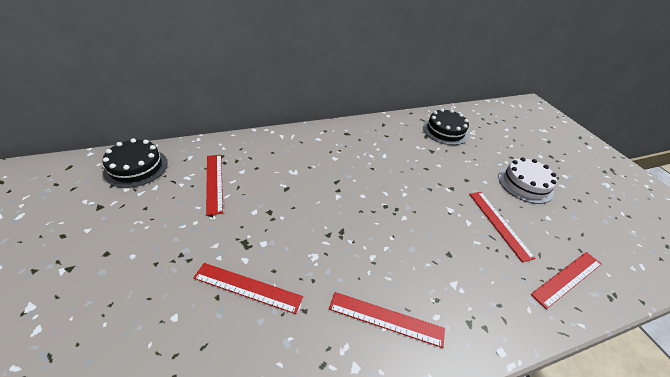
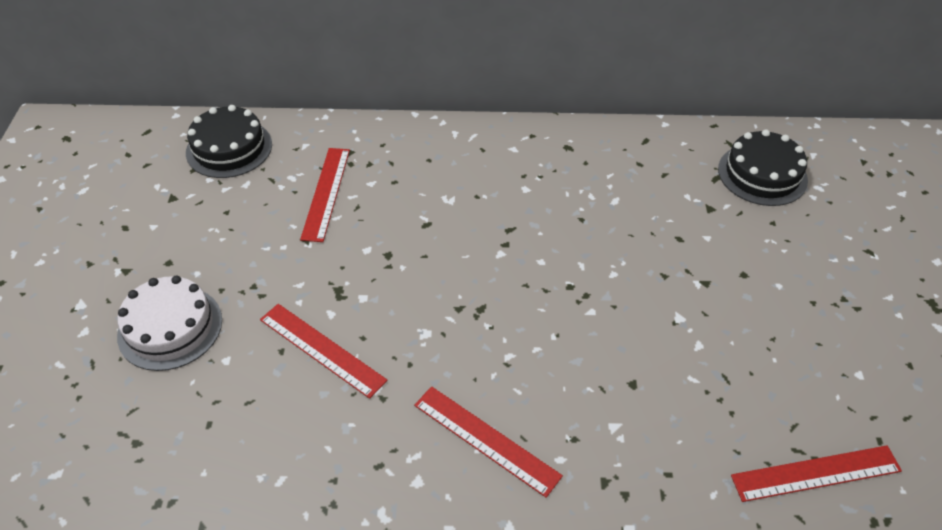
camera: 25 degrees right, 5 degrees up
(499, 224) = (753, 361): red ruler -> none
(525, 184) = (858, 307): white cake -> white cake (170, 327)

